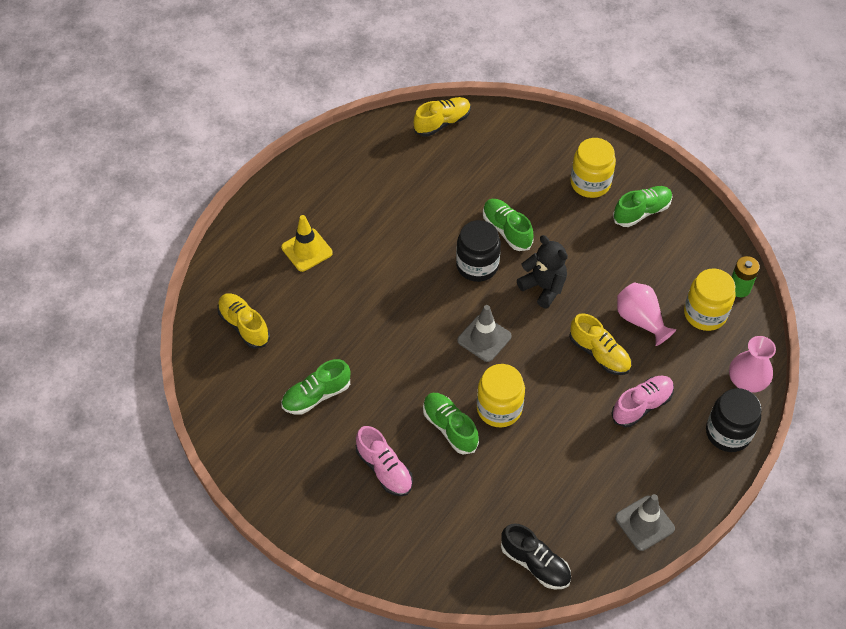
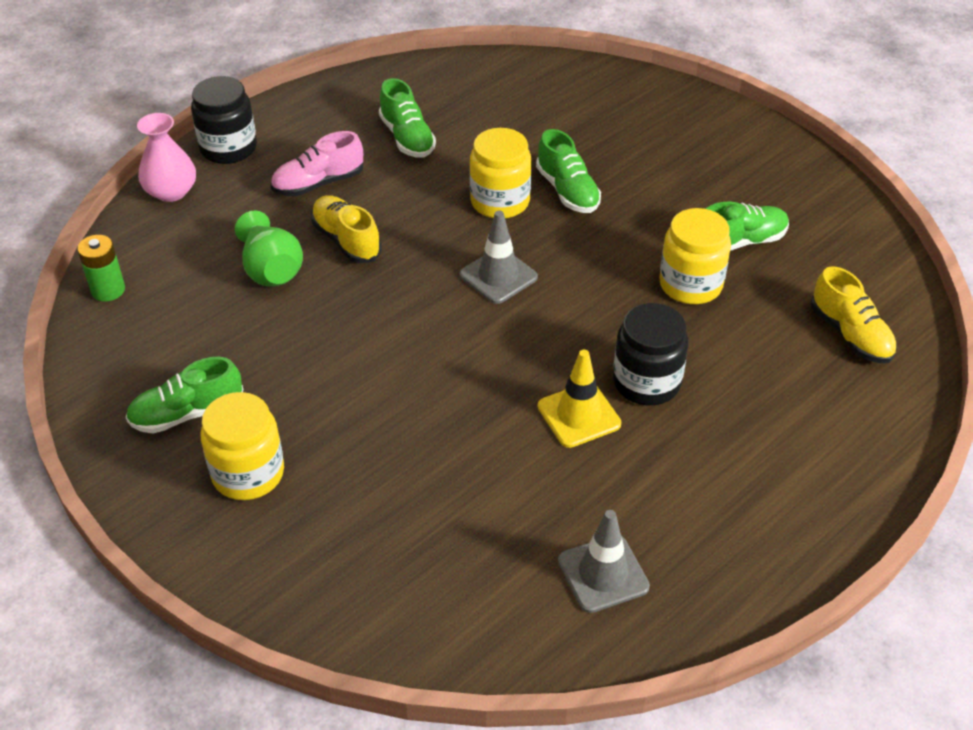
camera: 170 degrees left, 10 degrees down
(307, 250) = (758, 429): yellow traffic cone -> yellow traffic cone (579, 415)
(384, 469) = (655, 164): pink shoe -> none
(442, 123) = (483, 637): yellow shoe -> none
(477, 265) = (483, 369): black jar -> black jar (646, 382)
(507, 230) = (420, 415): green shoe -> green shoe (407, 138)
(535, 563) = (499, 76): black shoe -> none
(543, 287) = (391, 327): black teddy bear -> none
(640, 320) = (271, 269): pink vase -> green vase
(644, 523) = (368, 90): grey traffic cone -> grey traffic cone (603, 574)
(705, 313) = (177, 266): yellow jar -> yellow jar (690, 284)

